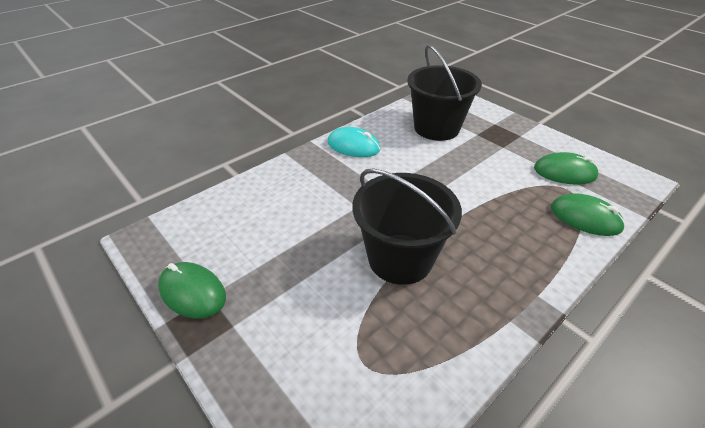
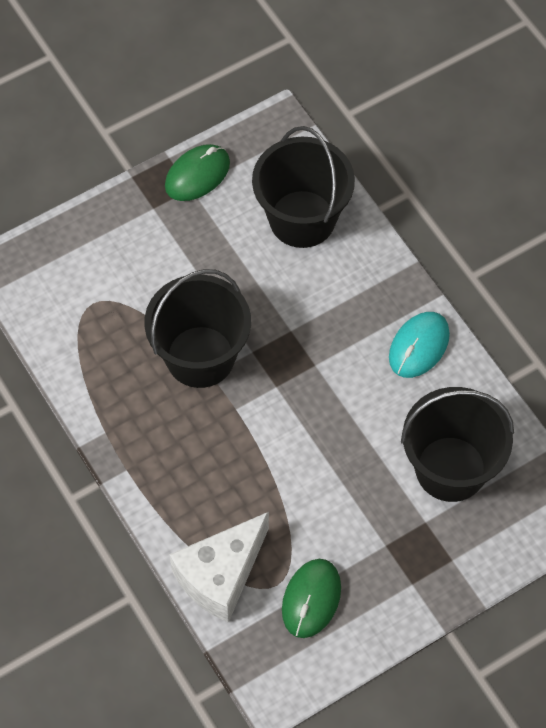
camera: 100 degrees right, 20 degrees up
(248, 212) = (302, 219): none -> black bucket
(585, 218) = (220, 575): green mouse -> white cheese

